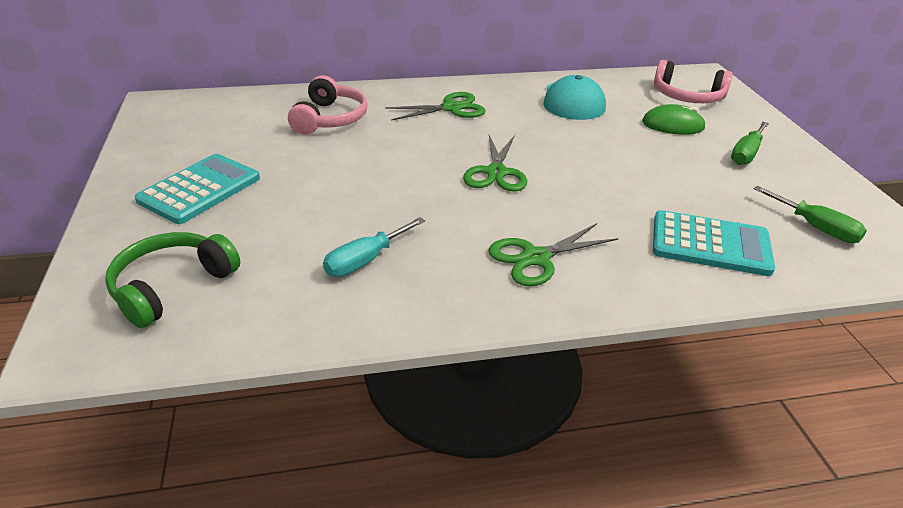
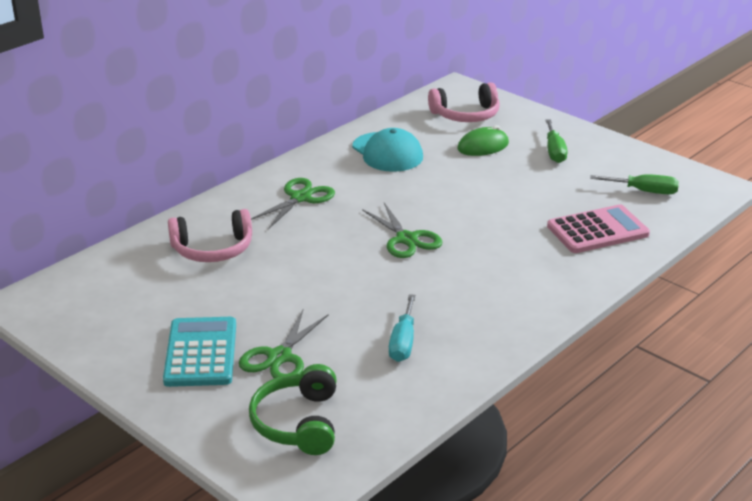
camera: 35 degrees left, 5 degrees down
(330, 119) = (213, 249): pink headphones -> pink headphones turned 105 degrees clockwise
(536, 258) = (507, 288): green scissors -> green scissors (279, 357)
(710, 244) = (597, 230): turquoise calculator -> pink calculator

